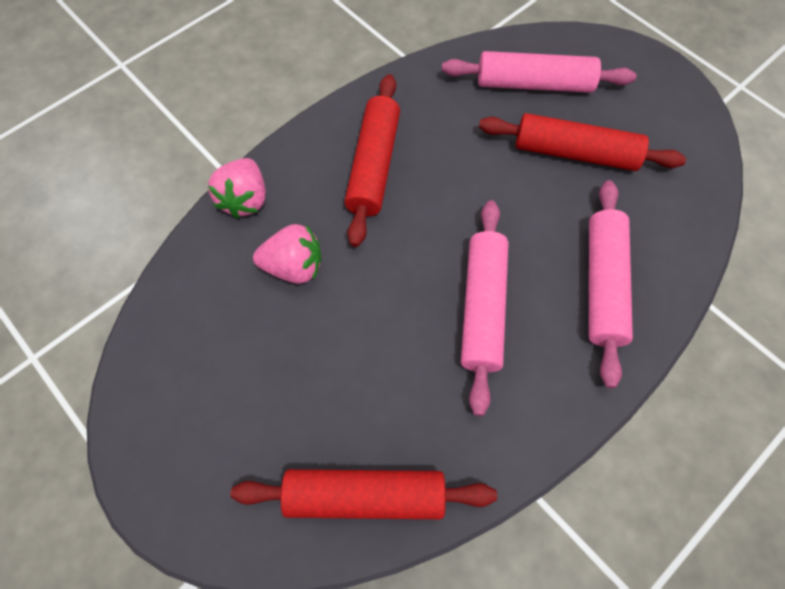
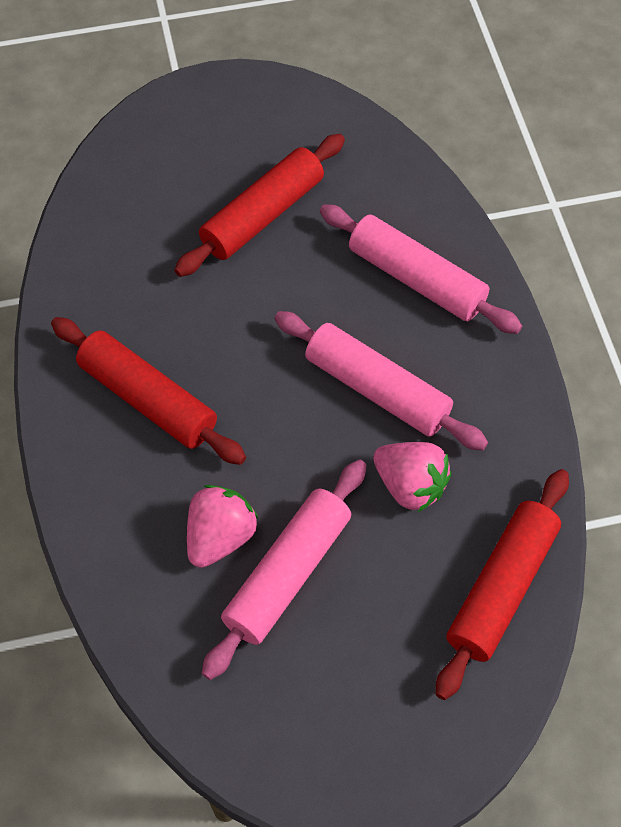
camera: 60 degrees left, 5 degrees down
(245, 199) = (100, 548): pink strawberry -> pink strawberry (410, 486)
(534, 84) = (155, 200): pink rolling pin -> pink rolling pin (288, 574)

